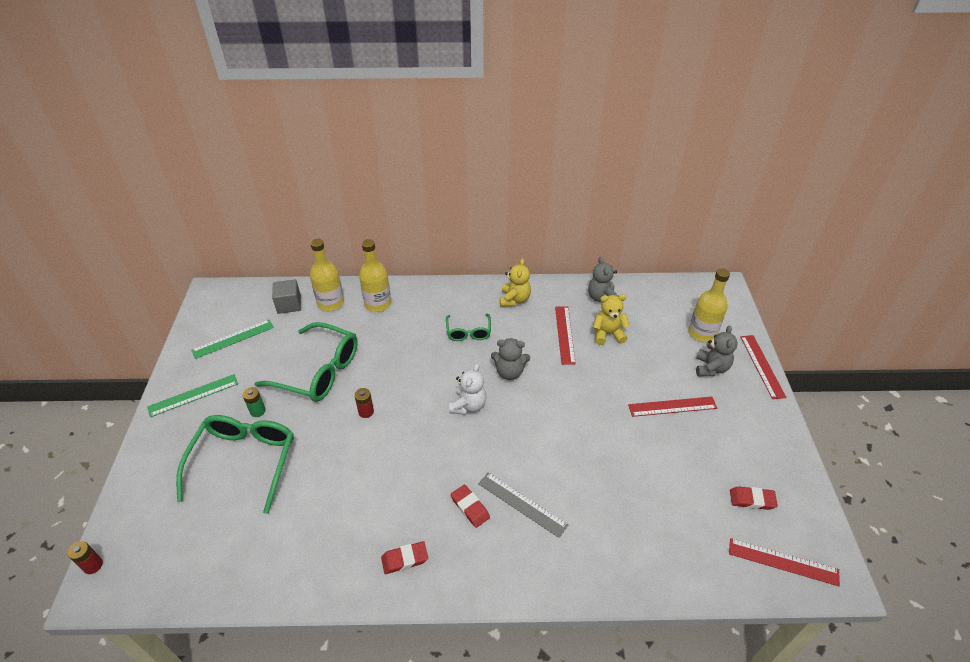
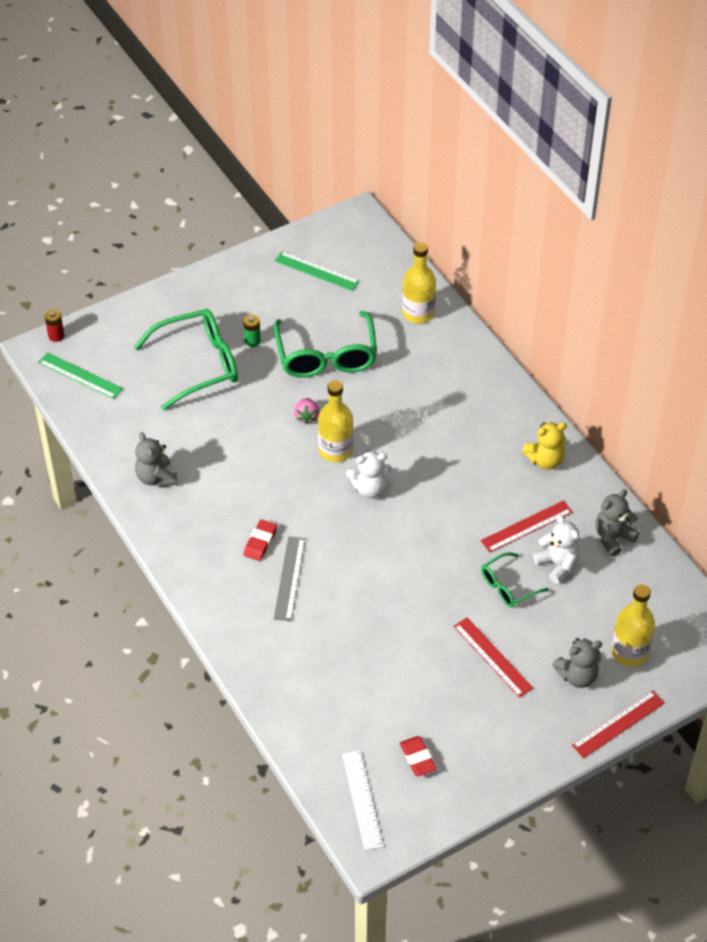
camera: 60 degrees right, 5 degrees up
(193, 395) = (236, 287): green ruler -> green ruler (80, 375)
(289, 305) = (390, 284): grey cube -> none
(366, 412) = (307, 416): red battery -> pink strawberry
(377, 303) = (447, 350): yellow bottle -> yellow bottle (335, 450)
(405, 559) = (183, 521): red eraser -> none
(468, 332) = (466, 443): green glasses -> green glasses (508, 586)
(509, 372) = (436, 502): grey teddy bear -> grey teddy bear (156, 478)
(608, 334) = (557, 564): yellow teddy bear -> white teddy bear
(783, 562) = (362, 800): red ruler -> white ruler

